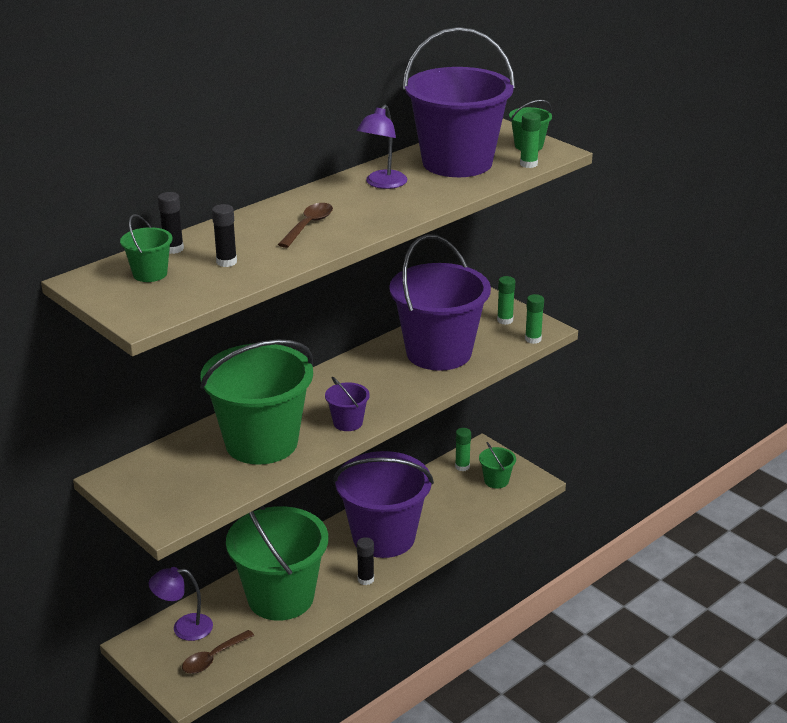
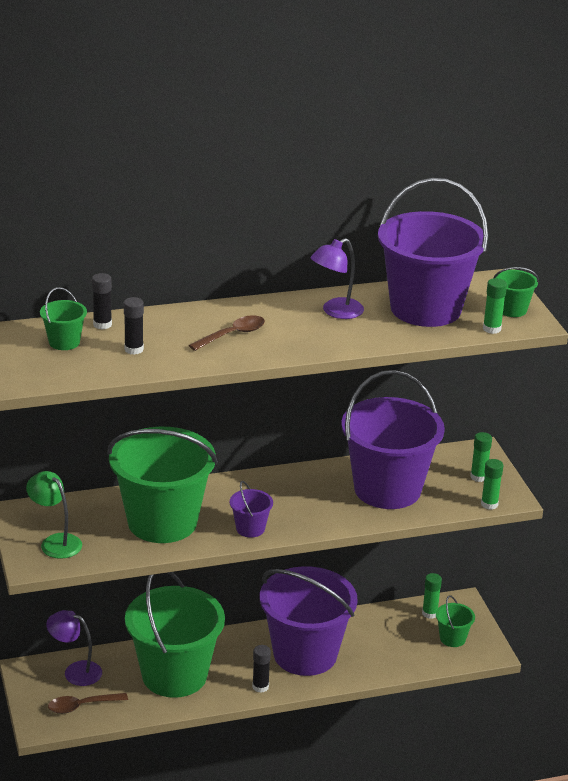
camera: 25 degrees right, 0 degrees up
(172, 494) = (55, 542): none -> green lamp

